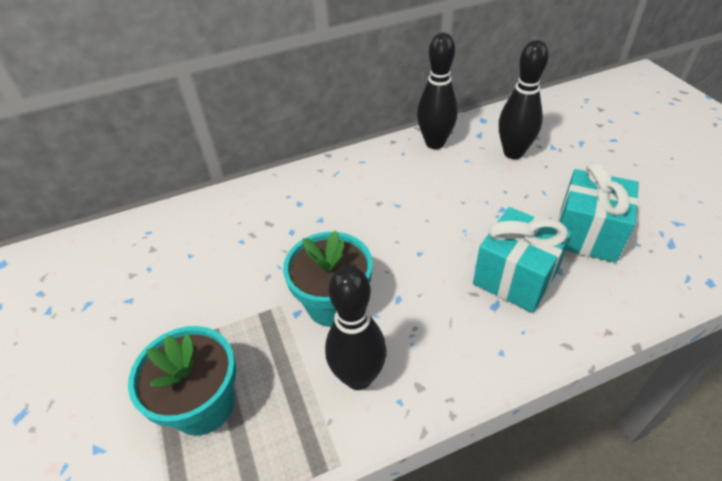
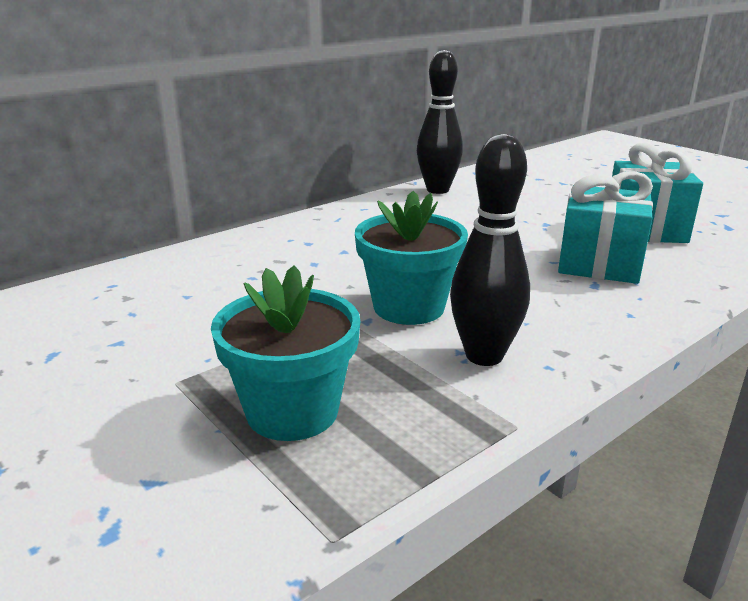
camera: 20 degrees left, 20 degrees down
(513, 153) = (526, 189): black bowling pin -> none

